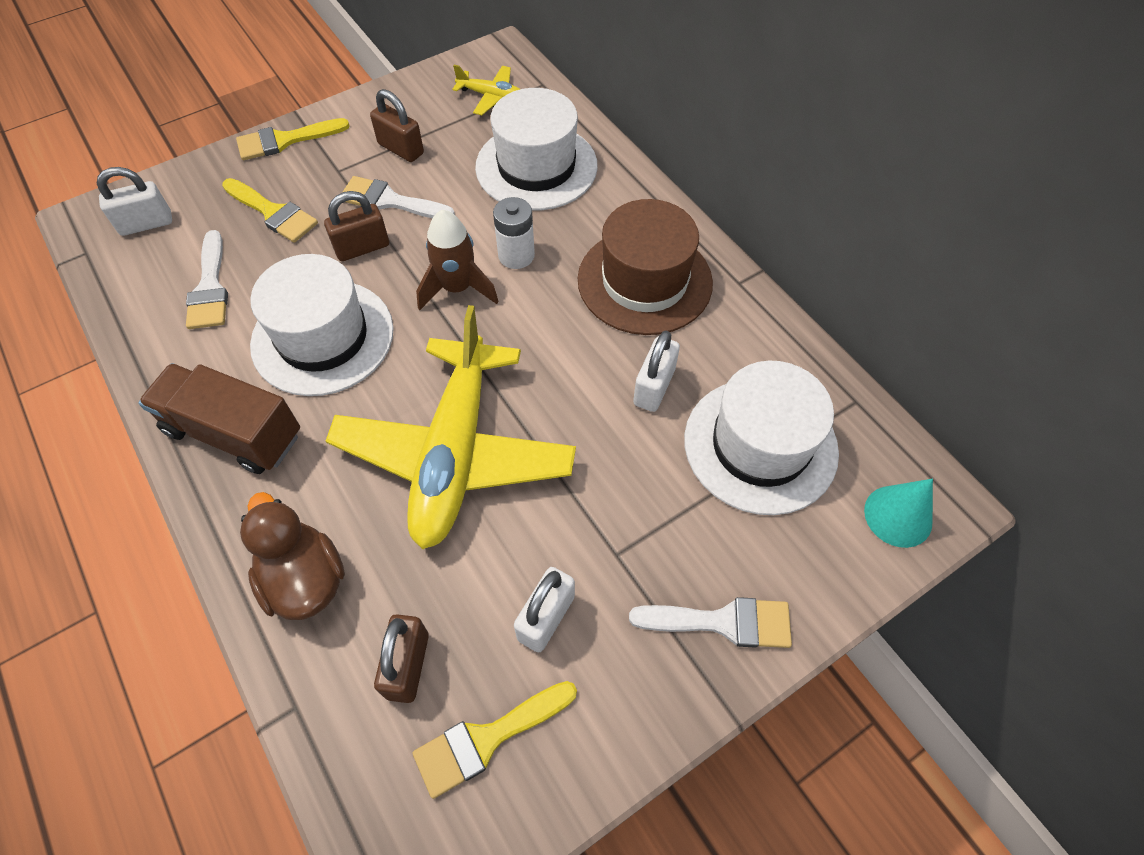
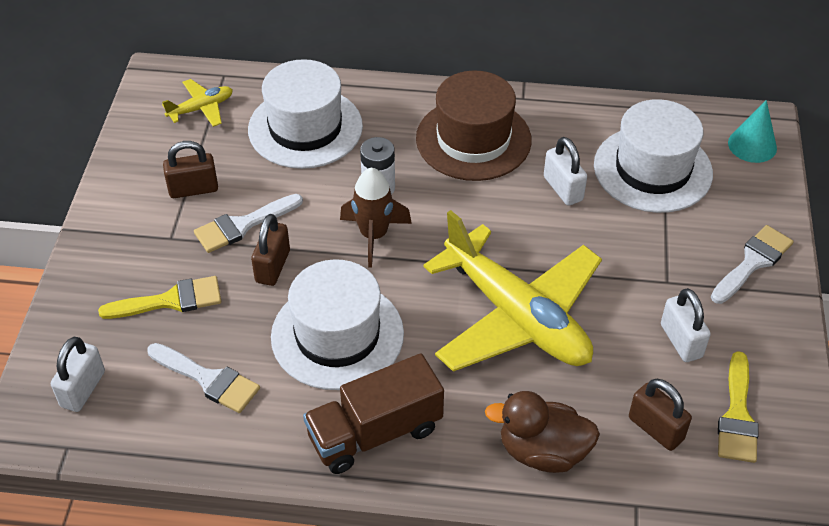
camera: 50 degrees left, 10 degrees down
(285, 140) = (94, 252): yellow brush -> none

